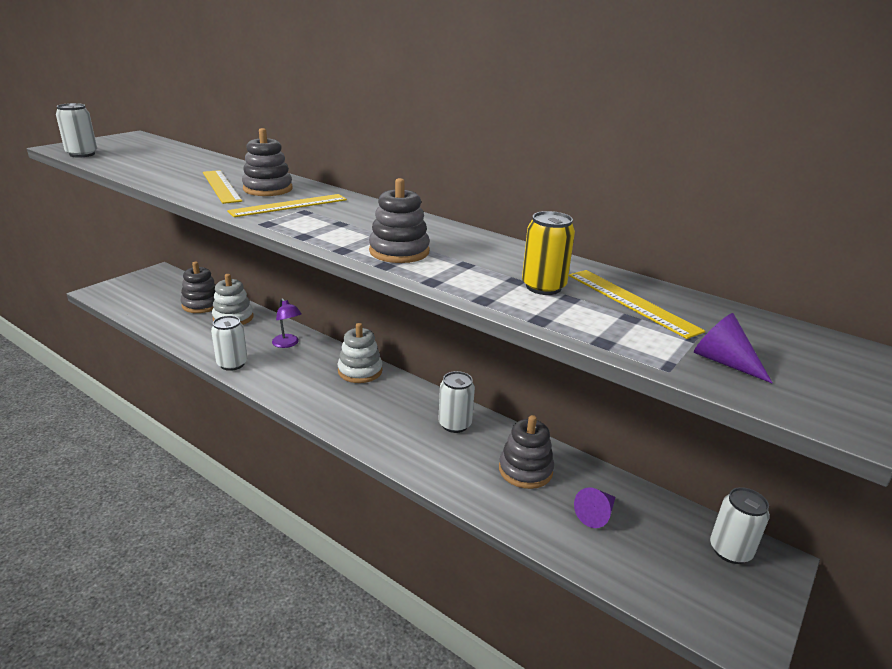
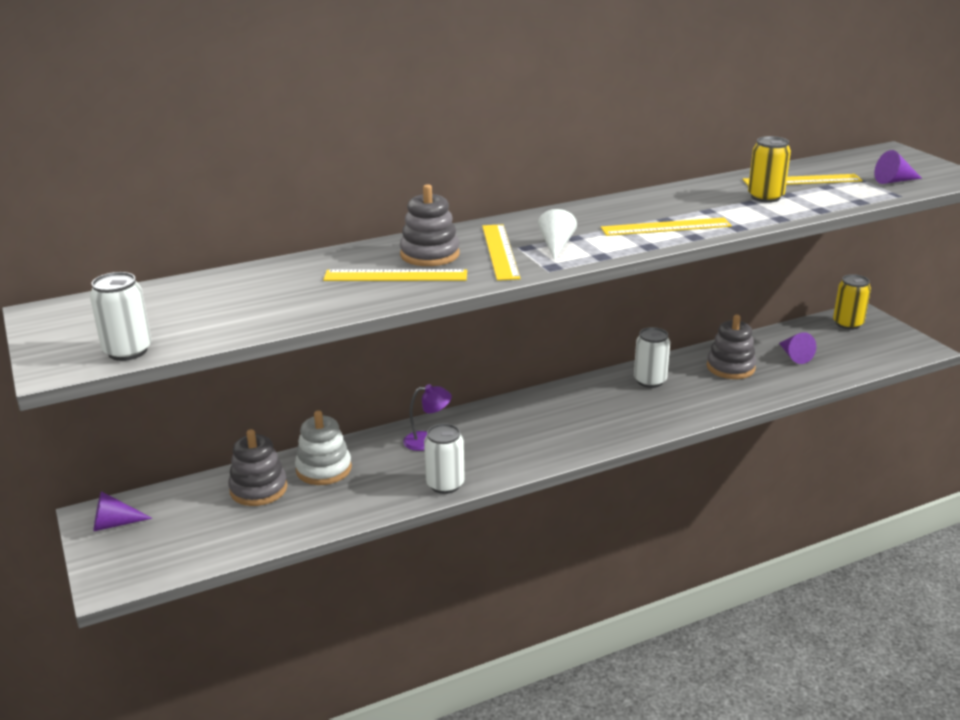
camera: 60 degrees left, 0 degrees up
(153, 278) = (115, 524): none -> purple cone
(316, 219) = (556, 245): none -> white cone
(360, 371) = (523, 408): white stacking toy -> none
(399, 251) = (666, 227): grey stacking toy -> yellow ruler
(730, 550) = (847, 324): white can -> yellow can

